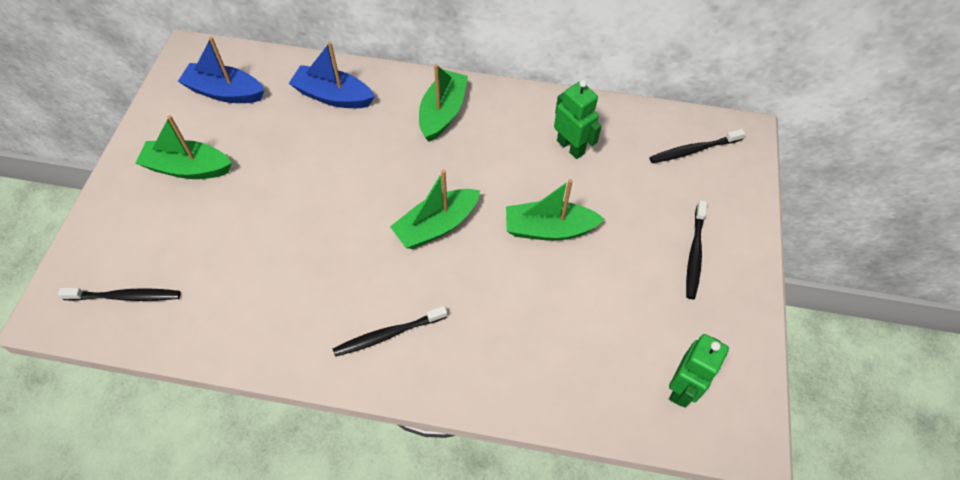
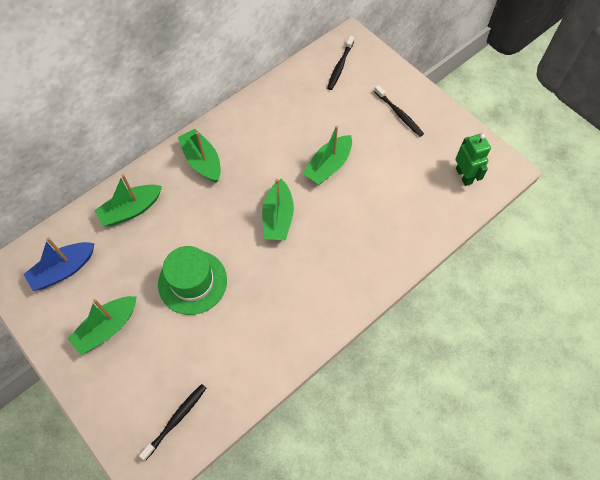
camera: 50 degrees left, 5 degrees up
(293, 202) = (192, 282): none -> green hat
(333, 96) = (131, 210): blue boat -> green boat
(388, 334) = (326, 288): black toothbrush -> none
(570, 147) = (286, 117): green robot -> none

